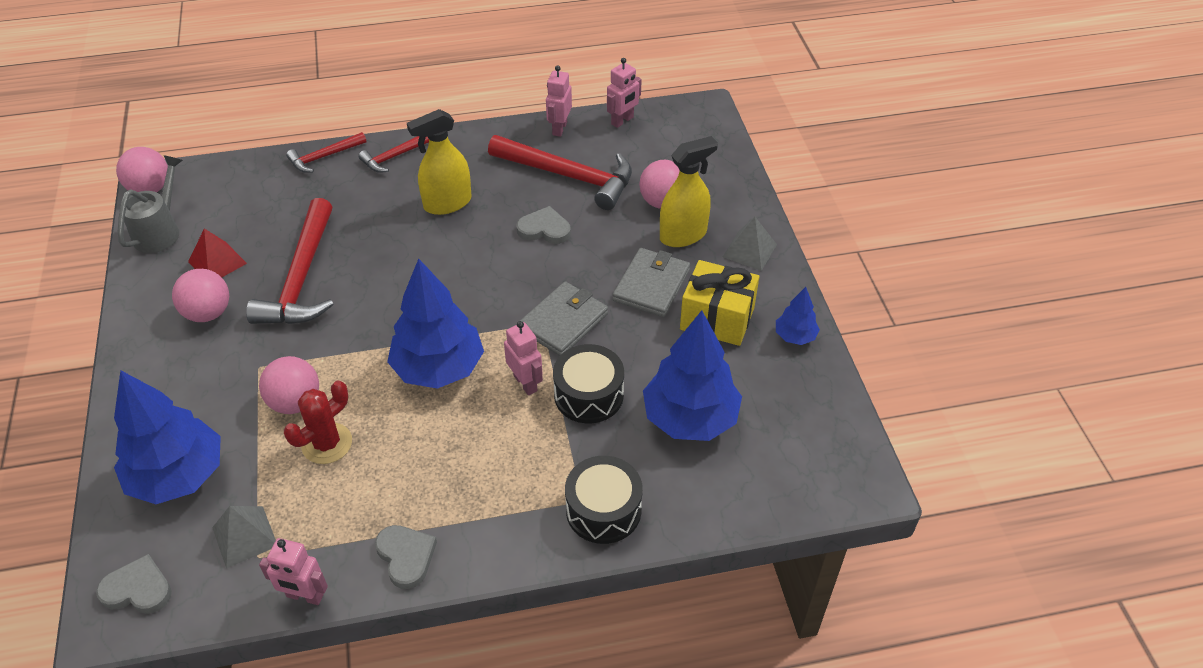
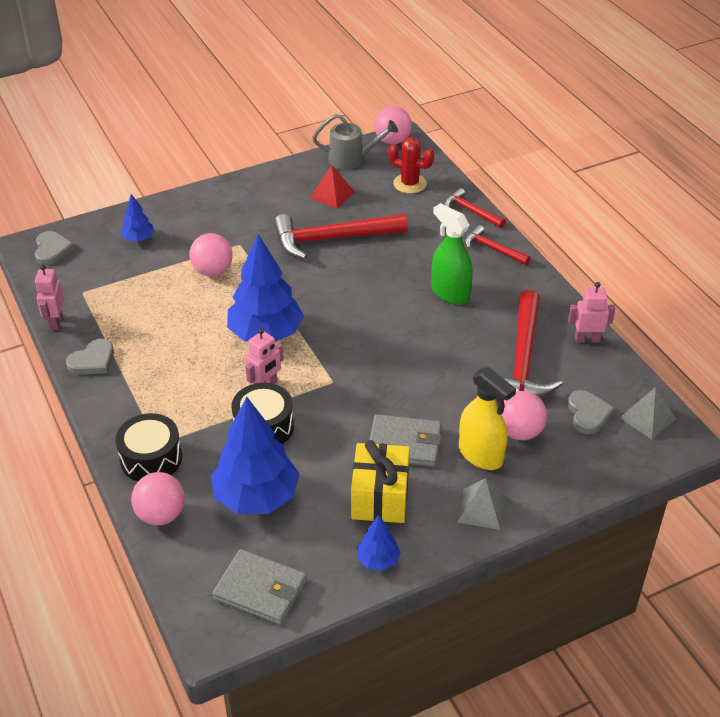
camera: 75 degrees right, 5 degrees down
(178, 476) = (138, 238): blue tree -> blue tree, size x0.48
(208, 313) = (281, 206): pink ball -> pink ball (161, 515)
(244, 536) = (97, 282): grey pyramid -> grey pyramid (647, 418)
(327, 443) = (180, 296): red cactus -> red cactus (409, 184)
(447, 203) = (450, 293): yellow spray bottle -> green spray bottle
(544, 229) = (445, 359): grey heart -> grey heart (588, 414)
(563, 322) = (339, 394): grey wallet -> grey wallet (260, 590)
(622, 121) = (624, 381): pink robot -> none

